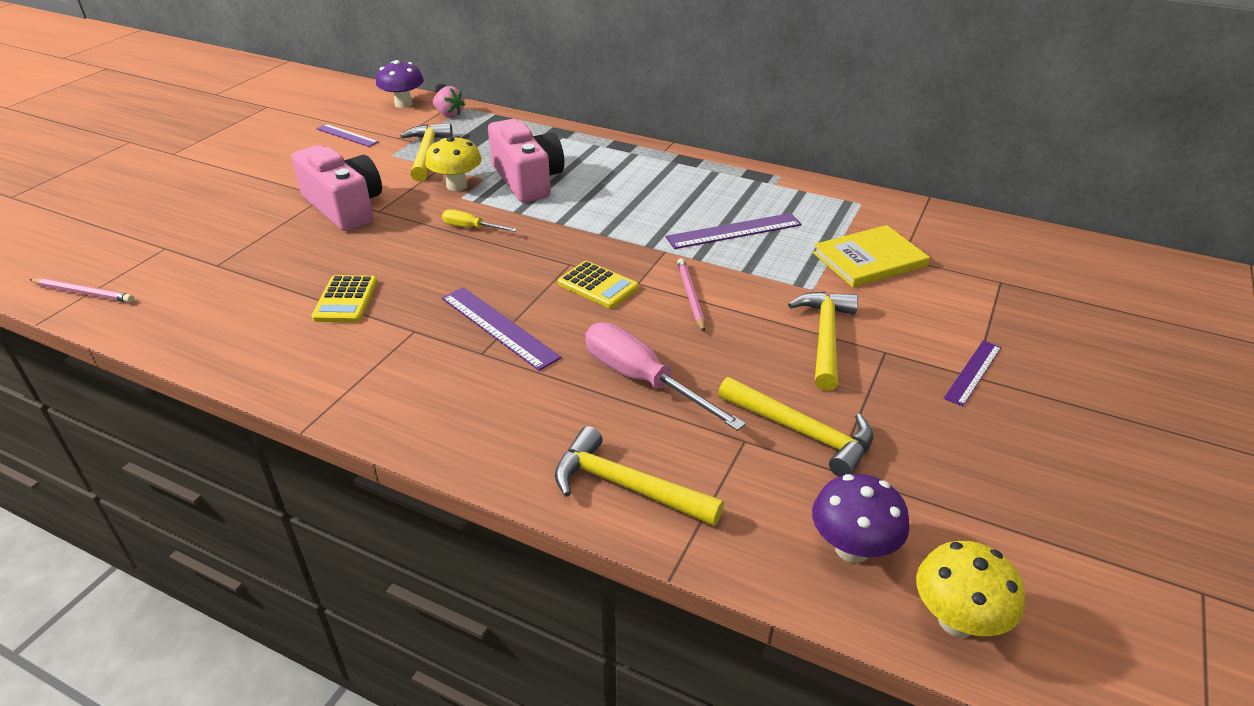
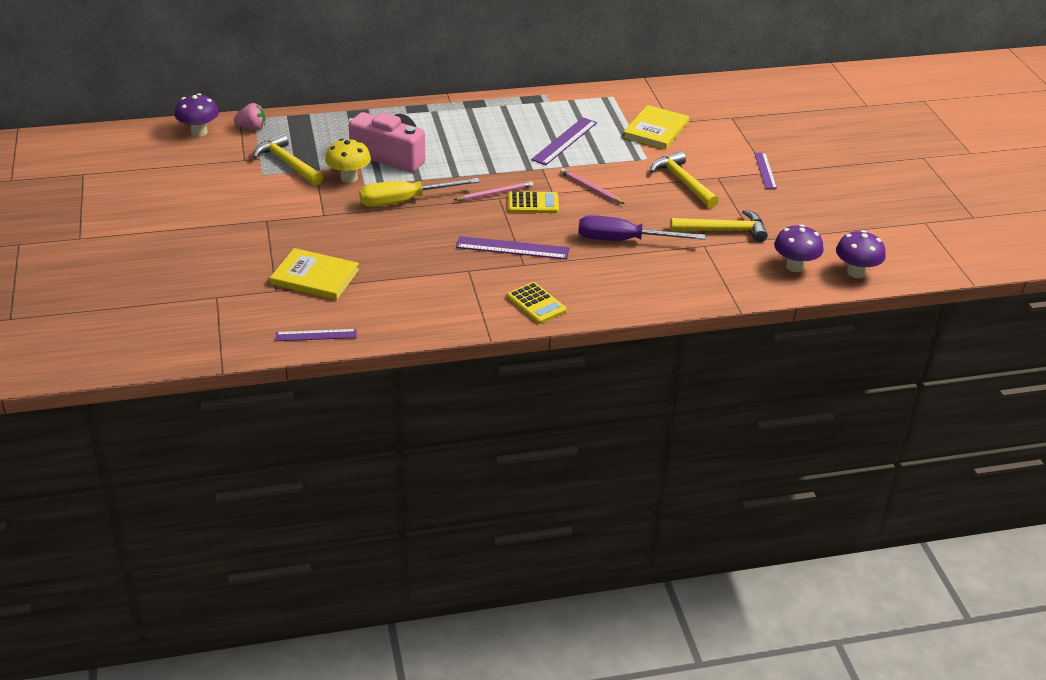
camera: 40 degrees left, 0 degrees up
(84, 293) = (216, 343): pink pencil -> pink pencil (495, 193)
(269, 267) = (315, 277): none -> yellow book
(344, 207) = (295, 221): pink camera -> none
(346, 300) = (399, 273): yellow calculator -> yellow calculator (536, 304)
(347, 135) = (199, 172): purple ruler -> purple ruler (316, 335)
(471, 228) = (405, 201): yellow screwdriver -> yellow screwdriver, size x1.95
(627, 486) = (679, 287): yellow hammer -> none
(643, 380) = (624, 240): pink screwdriver -> purple screwdriver
(956, 620) = (856, 272): yellow mushroom -> purple mushroom

